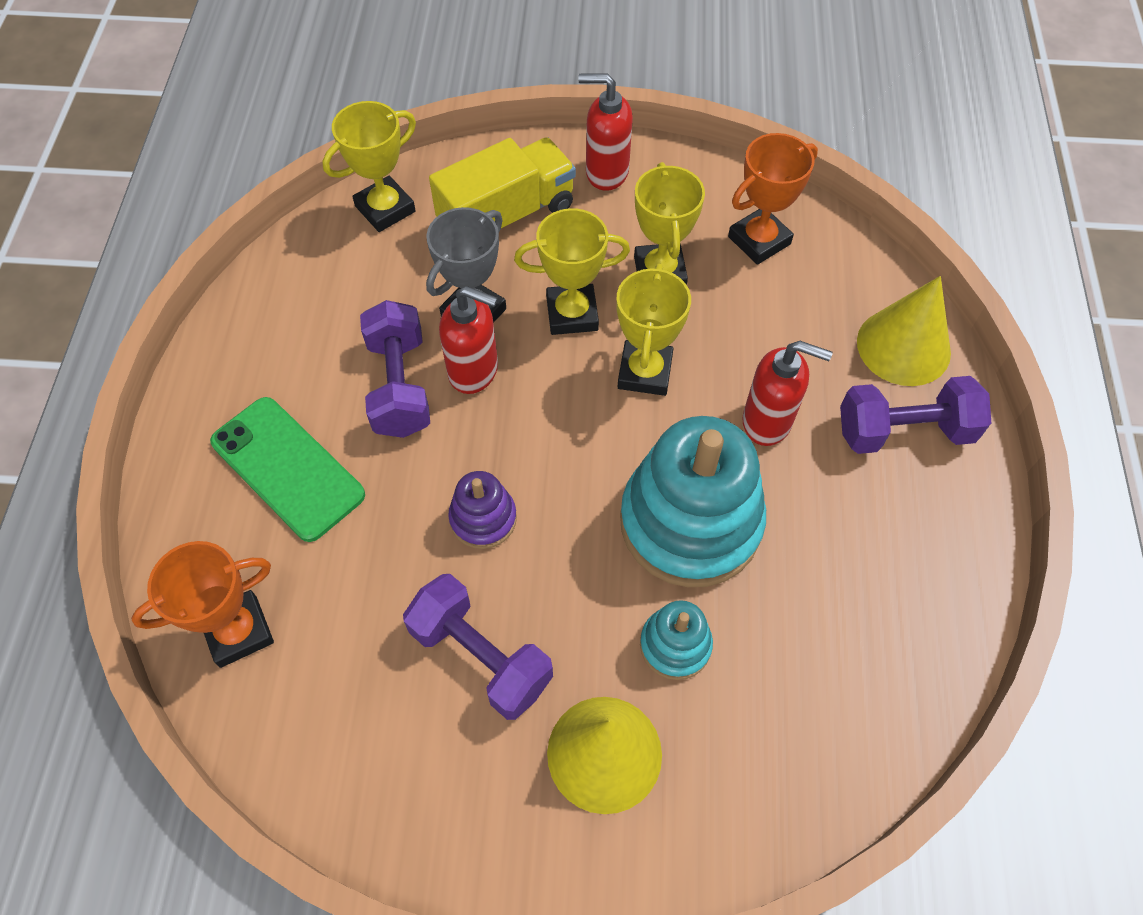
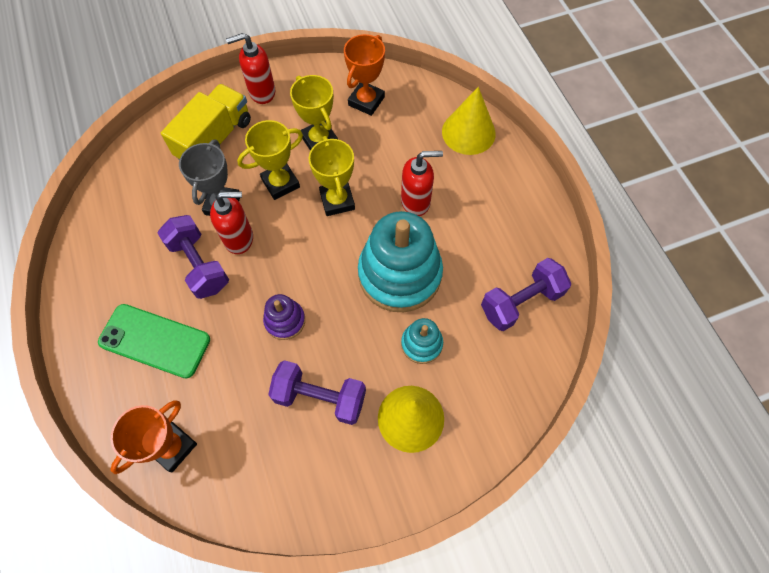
camera: 25 degrees left, 5 degrees up
(385, 209) = (138, 162): yellow trophy -> none
(904, 431) = (488, 179): purple dumbbell -> purple dumbbell (521, 302)

